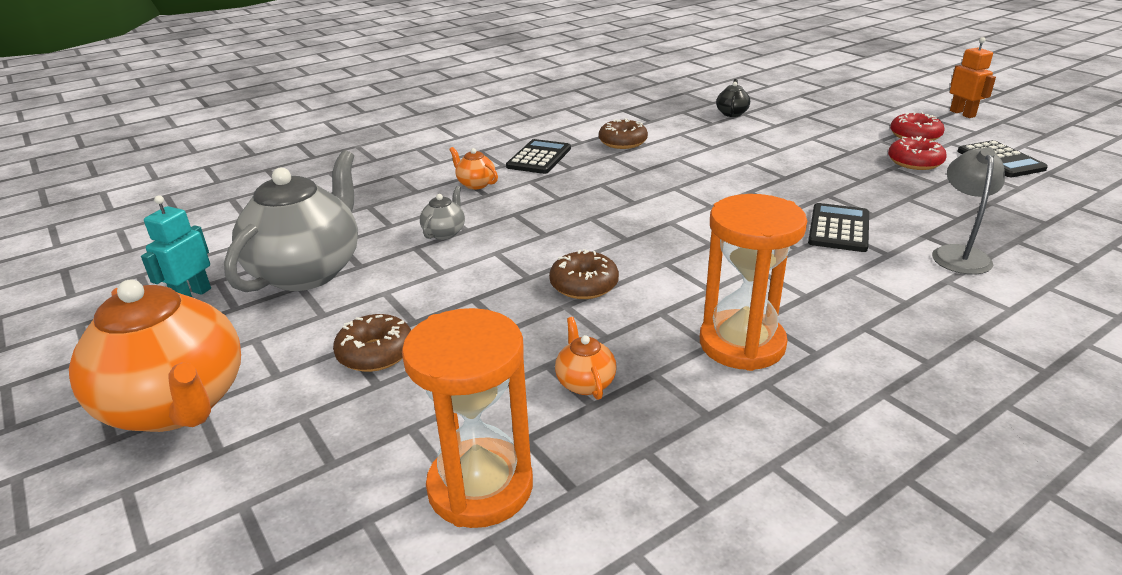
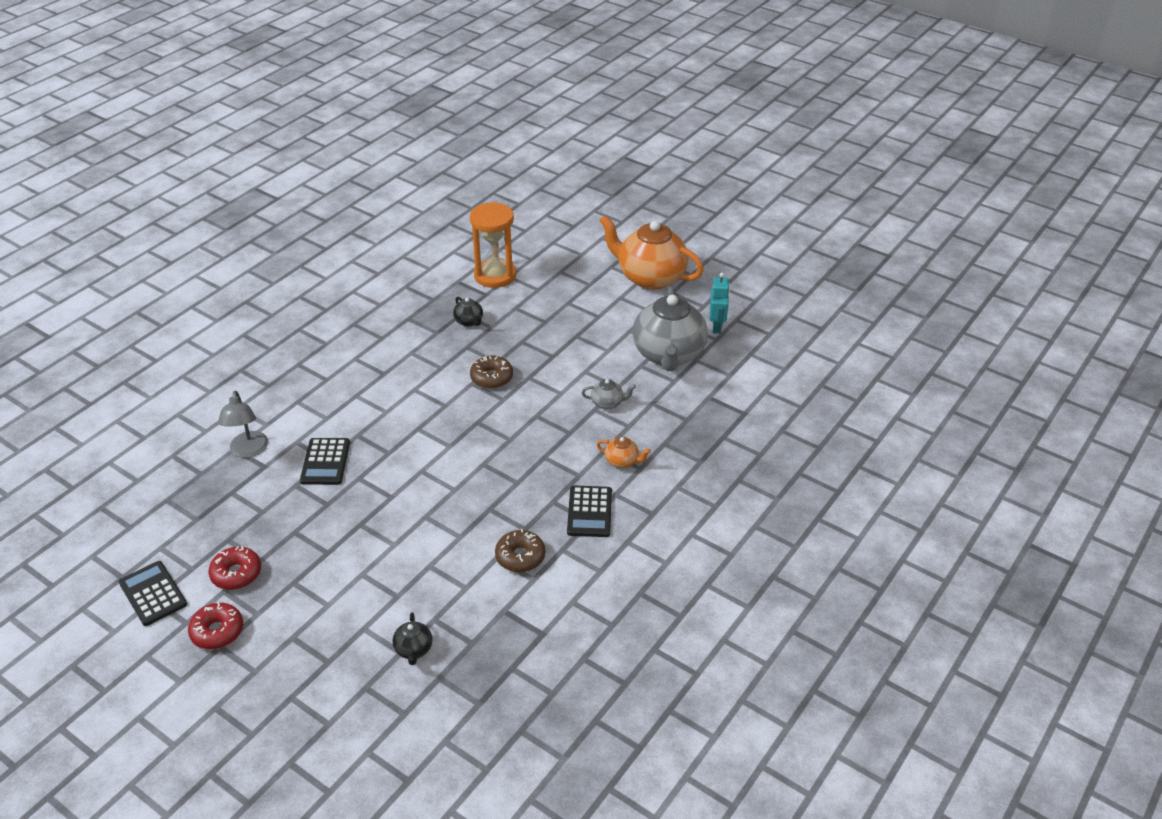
camera: 160 degrees right, 10 degrees up
(375, 353) = (581, 316): brown donut -> none
(444, 233) = (607, 403): grey teapot -> grey teapot turned 90 degrees counterclockwise
(585, 382) = (469, 321): orange teapot -> black teapot
(742, 344) = (394, 356): orange hourglass -> none
(962, 114) = (140, 704): orange robot -> none

